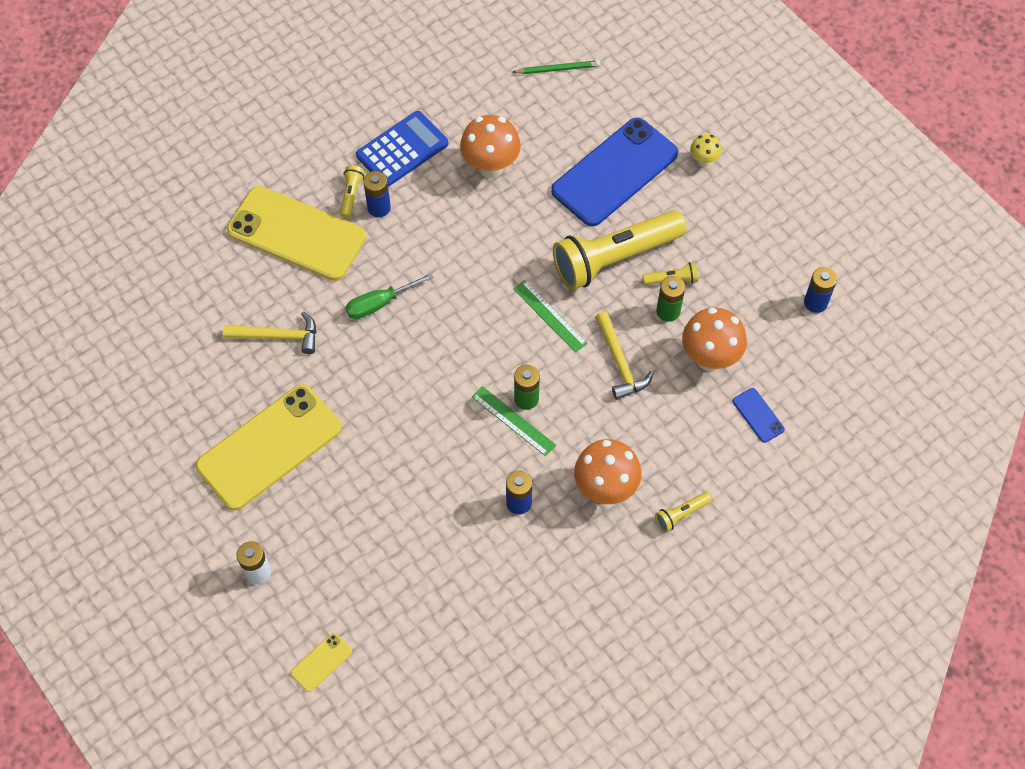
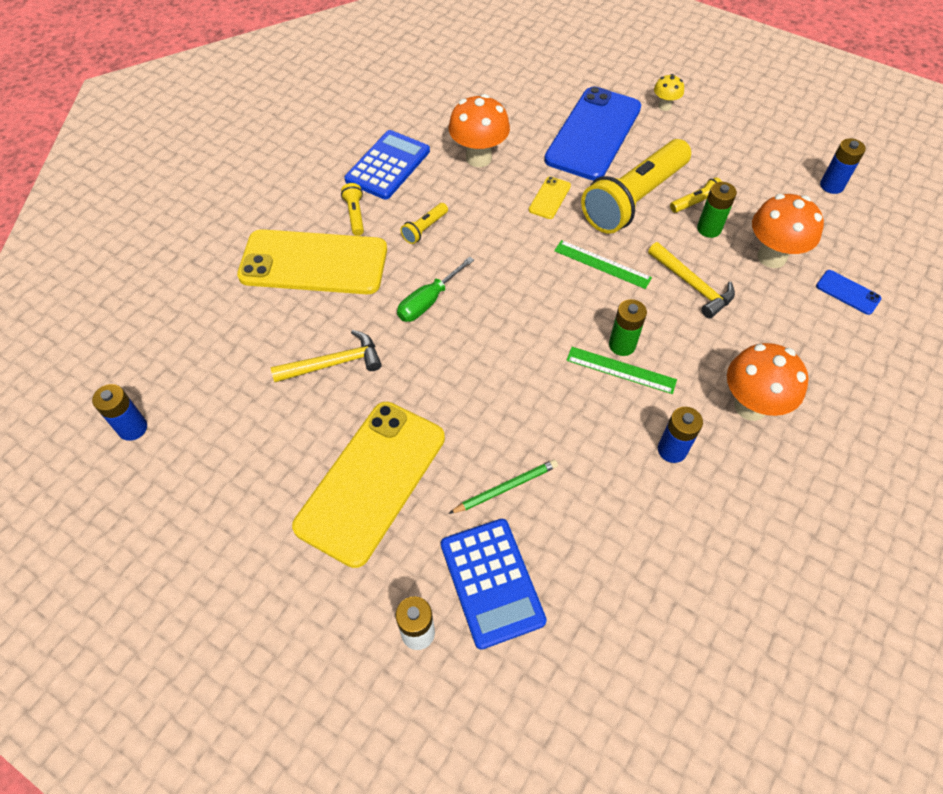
camera: 20 degrees left, 5 degrees down
(321, 662) = (545, 721): yellow phone -> yellow phone (549, 198)
(327, 555) = (491, 582): none -> blue calculator
(379, 207) = (387, 218): blue battery -> blue battery (133, 428)
(558, 69) = (499, 72): green pencil -> green pencil (505, 487)
(681, 514) = (839, 406): yellow flashlight -> yellow flashlight (425, 229)

